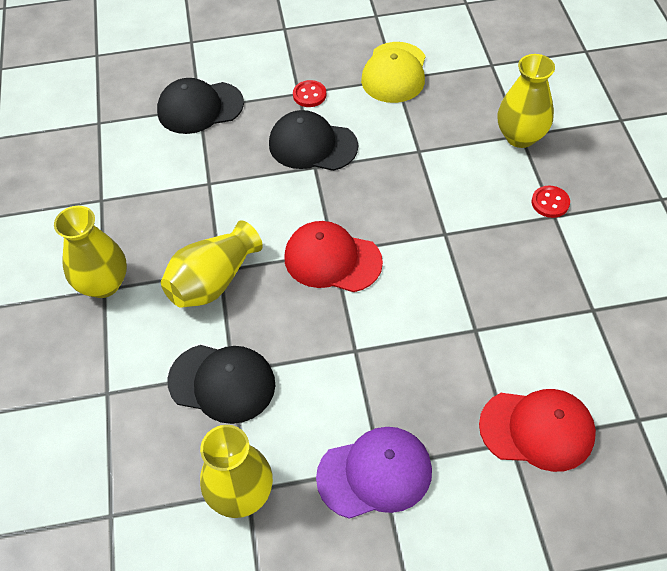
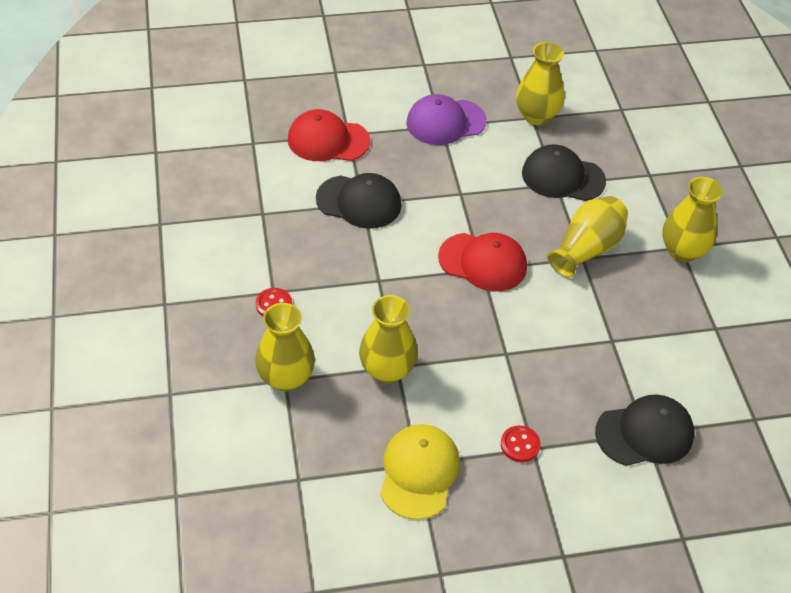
camera: 175 degrees right, 5 degrees down
(312, 145) = (510, 378): black cap -> black cap (359, 202)
(428, 147) = (387, 370): none -> yellow vase

